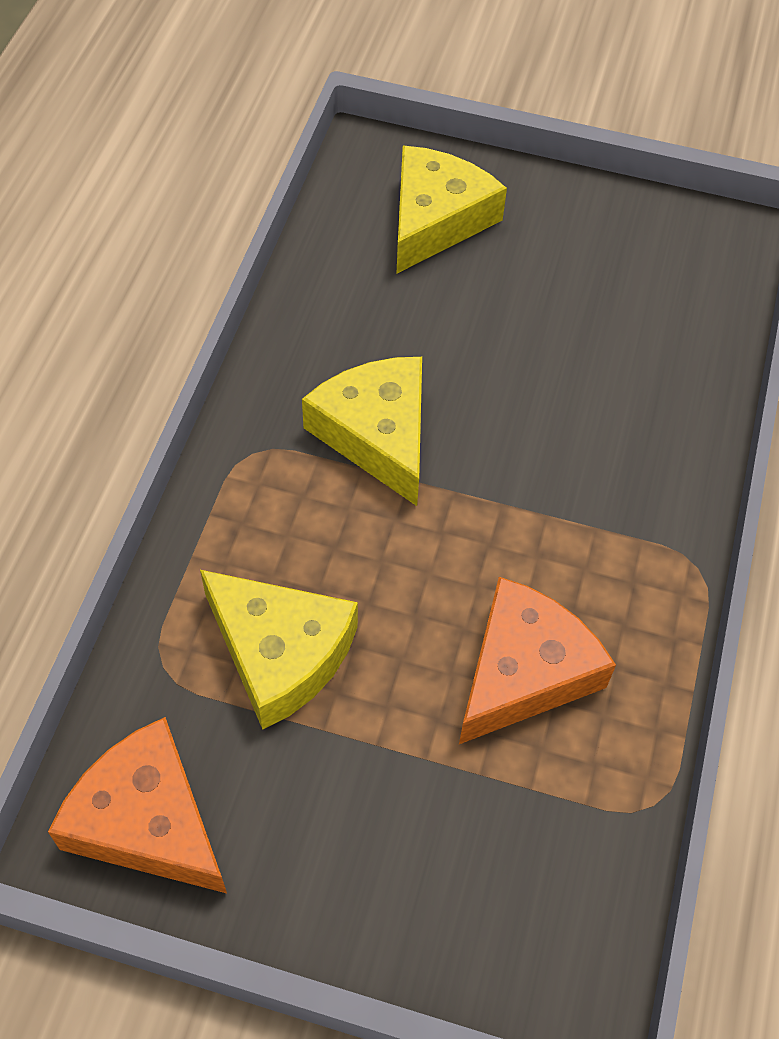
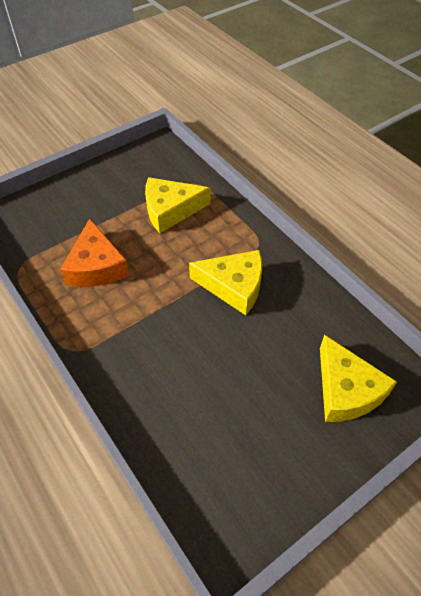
camera: 130 degrees right, 5 degrees down
(147, 820) = (150, 159): orange cheese -> none

